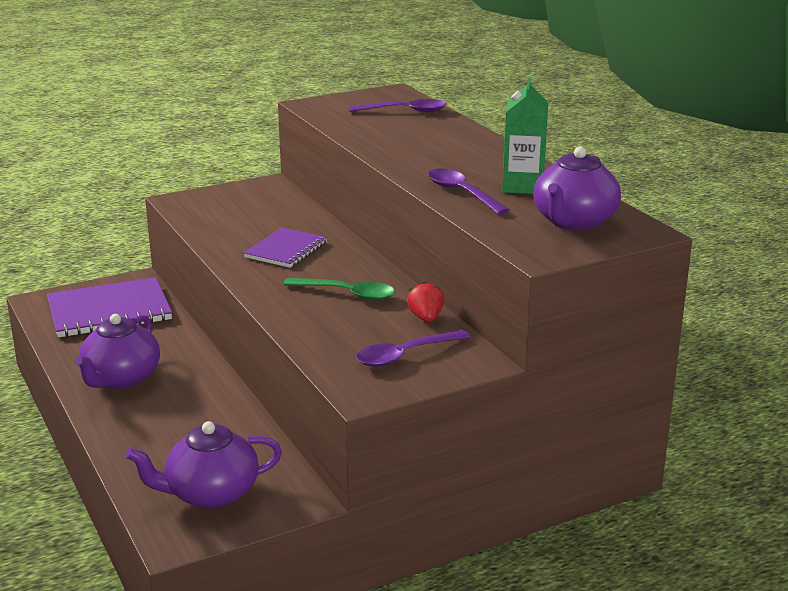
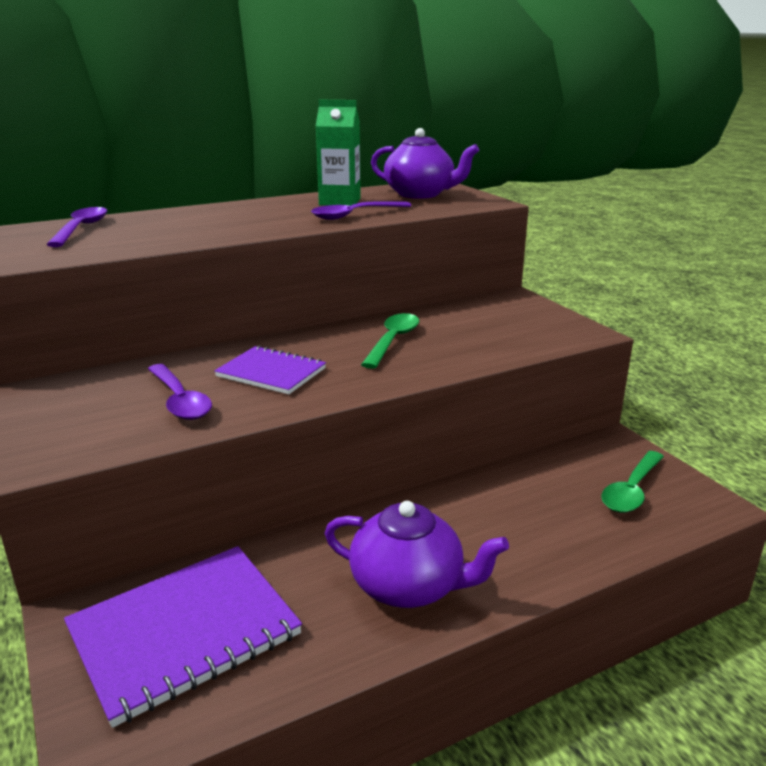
camera: 90 degrees left, 0 degrees up
(109, 311) = (184, 632): purple notebook -> purple notebook turned 75 degrees clockwise
(211, 494) = (631, 490): purple teapot -> green spoon
(405, 355) = (513, 319): purple spoon -> purple spoon (180, 400)
(426, 318) = (441, 312): red strawberry -> none

